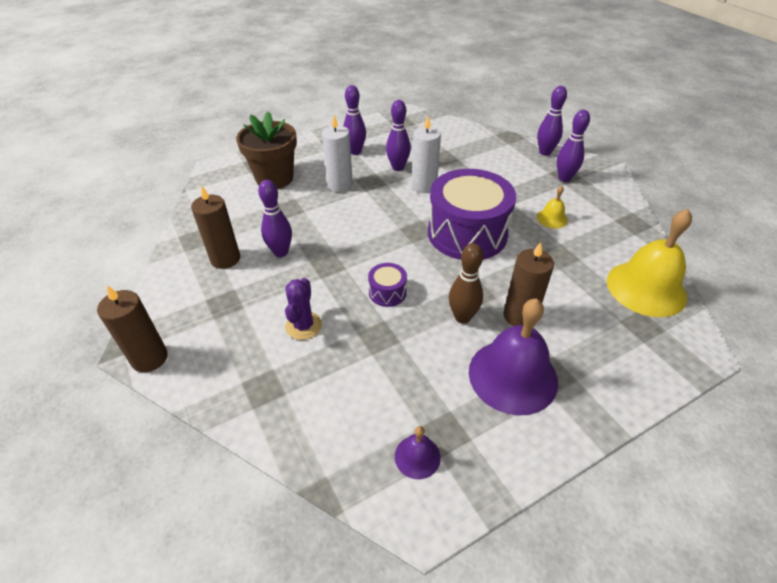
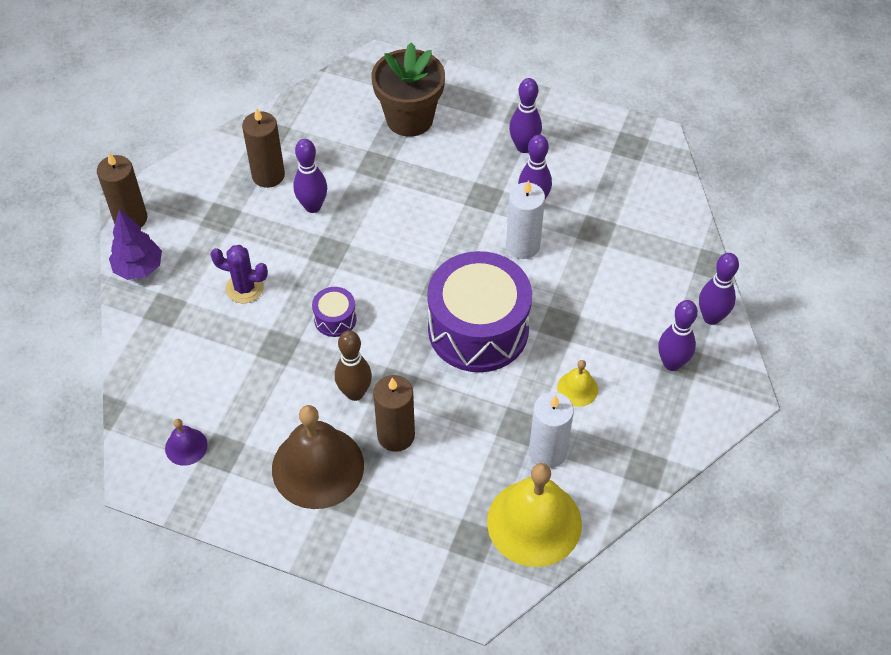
camera: 50 degrees right, 10 degrees up
(203, 382) = (139, 268): none -> purple tree
(303, 326) = (244, 288): purple cactus -> purple cactus turned 45 degrees clockwise
(340, 185) = (452, 176): white candle -> white candle (547, 452)
(512, 376) = (318, 467): purple bell -> brown bell

